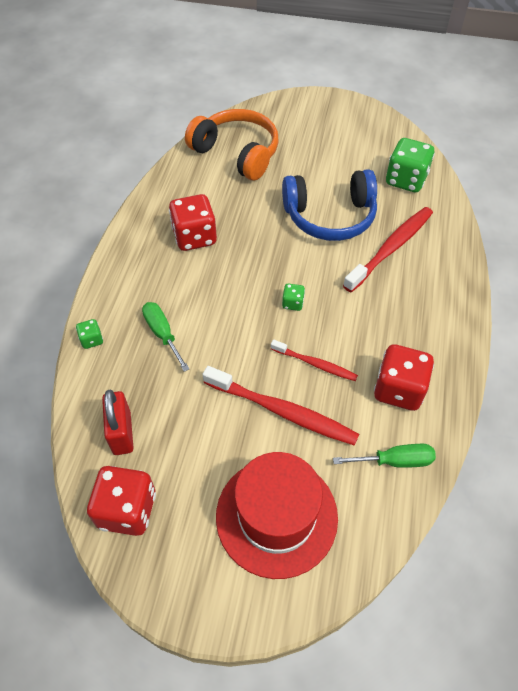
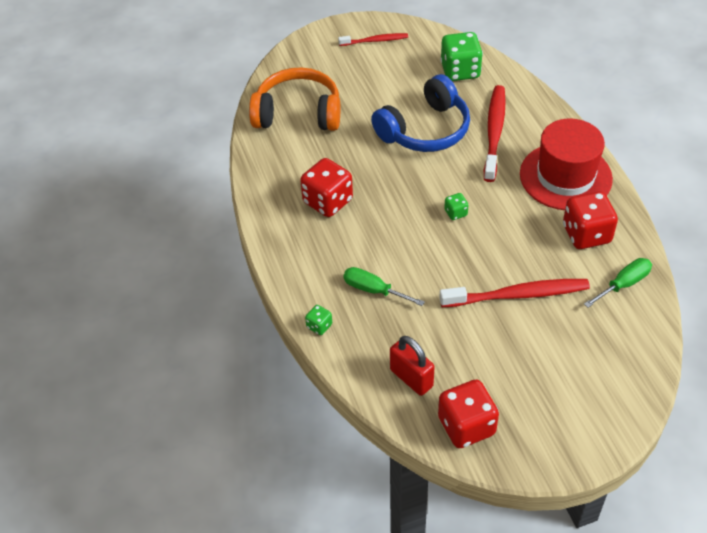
camera: 30 degrees left, 5 degrees down
(276, 516) = (575, 366): red hat -> red hat (565, 176)
(315, 364) = (512, 248): red toothbrush -> red toothbrush (375, 41)

